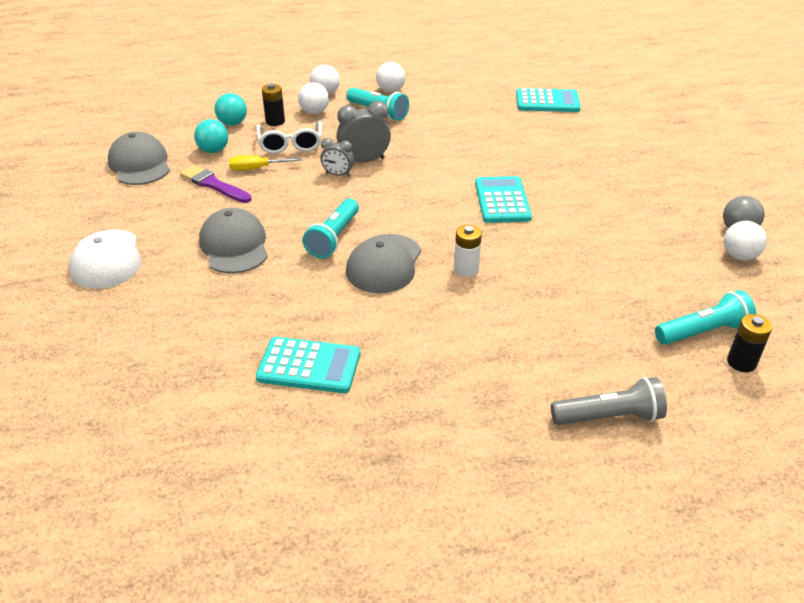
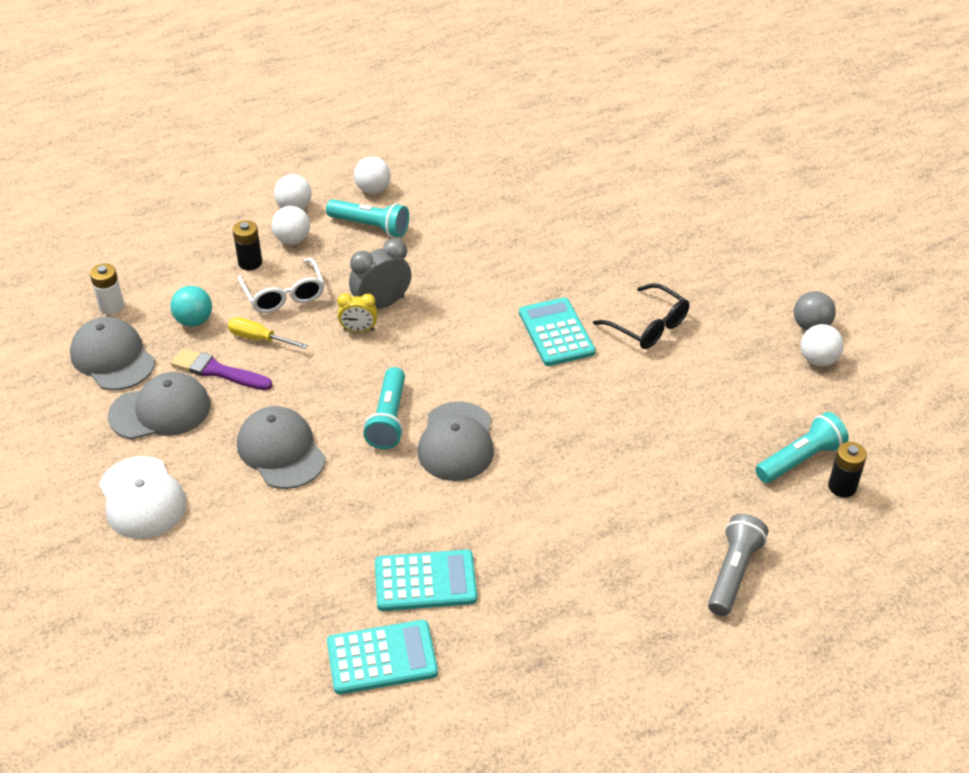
camera: 15 degrees left, 5 degrees up
(155, 203) = (160, 410): none -> grey cap
(232, 123) = (198, 275): turquoise ball -> none
(256, 169) = (258, 338): yellow screwdriver -> yellow screwdriver turned 45 degrees clockwise
(338, 175) = (359, 330): grey clock -> yellow clock
(466, 269) = (546, 431): white battery -> white battery (111, 306)
(547, 102) = (565, 177): turquoise calculator -> turquoise calculator (382, 658)
(585, 208) = (648, 326): none -> black glasses
(609, 417) = (733, 573): grey flashlight -> grey flashlight turned 45 degrees counterclockwise

